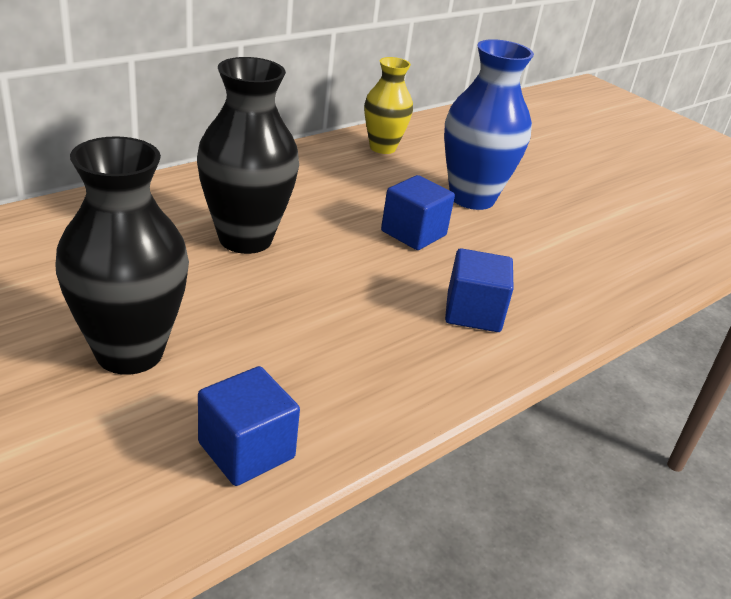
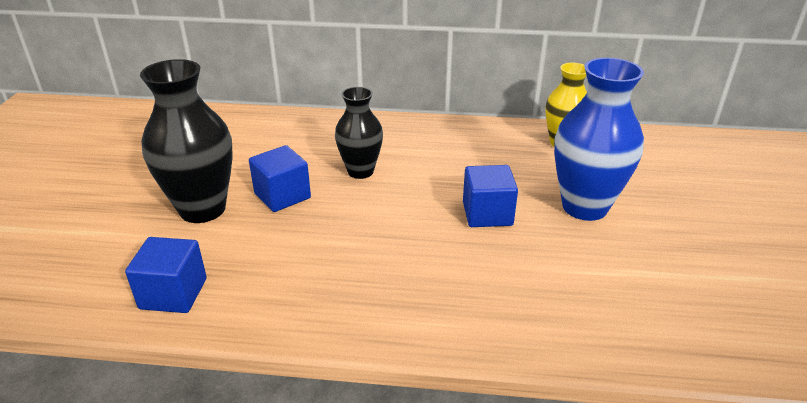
camera: 50 degrees right, 0 degrees up
(245, 239) = (360, 171): black vase -> black vase, size x0.63
(473, 312) = (443, 291): blue cube -> blue cube (282, 196)

